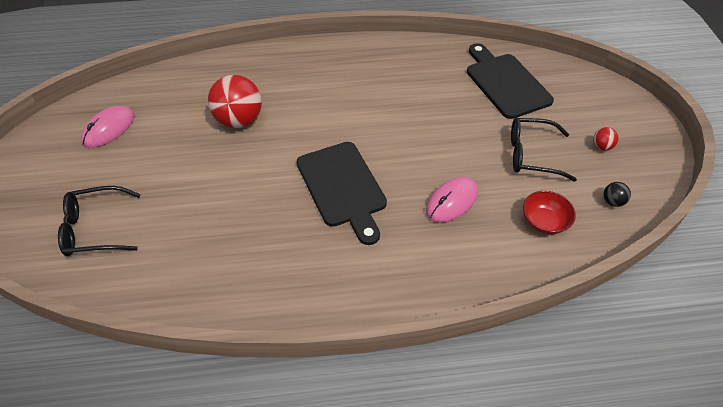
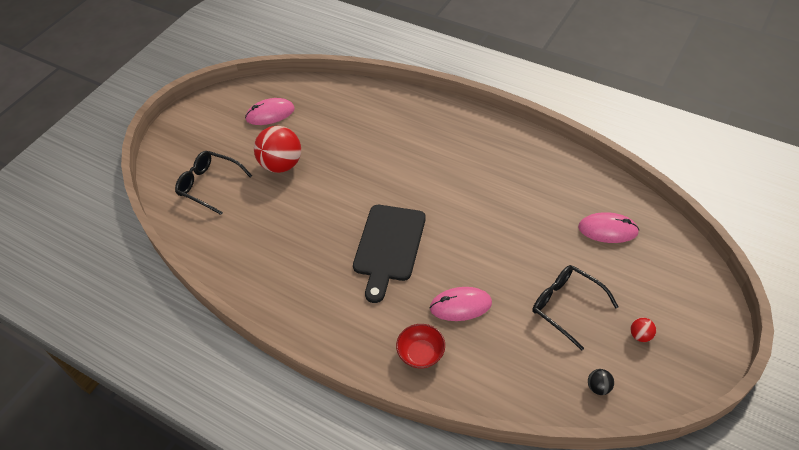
camera: 40 degrees right, 0 degrees up
(239, 120) = (360, 152): red ball -> red ball (281, 165)
(505, 83) = (608, 230): black cutting board -> pink mouse
(544, 222) = (520, 367): red bowl -> red bowl (421, 353)

